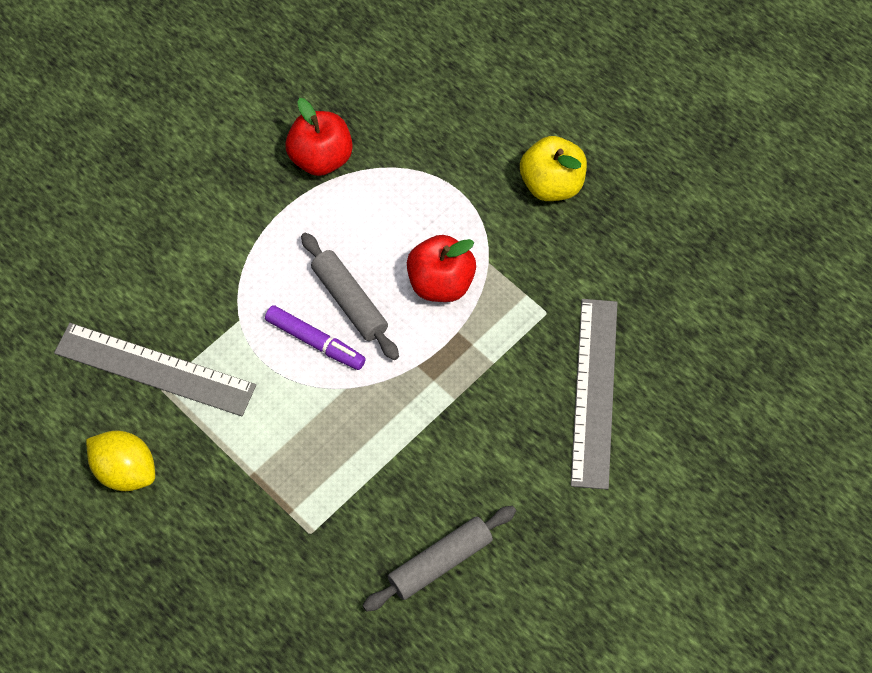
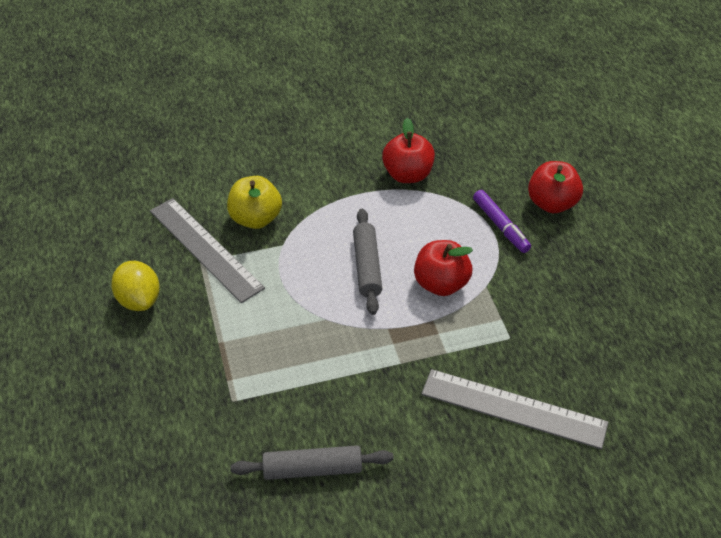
camera: 30 degrees right, 15 degrees down
(315, 342) = (325, 281): purple marker -> purple marker (500, 226)
(499, 121) = (552, 203): none -> red apple
(551, 184) = (567, 257): yellow apple -> yellow apple (256, 219)
(594, 392) = (513, 408): grey ruler -> grey ruler turned 75 degrees clockwise

